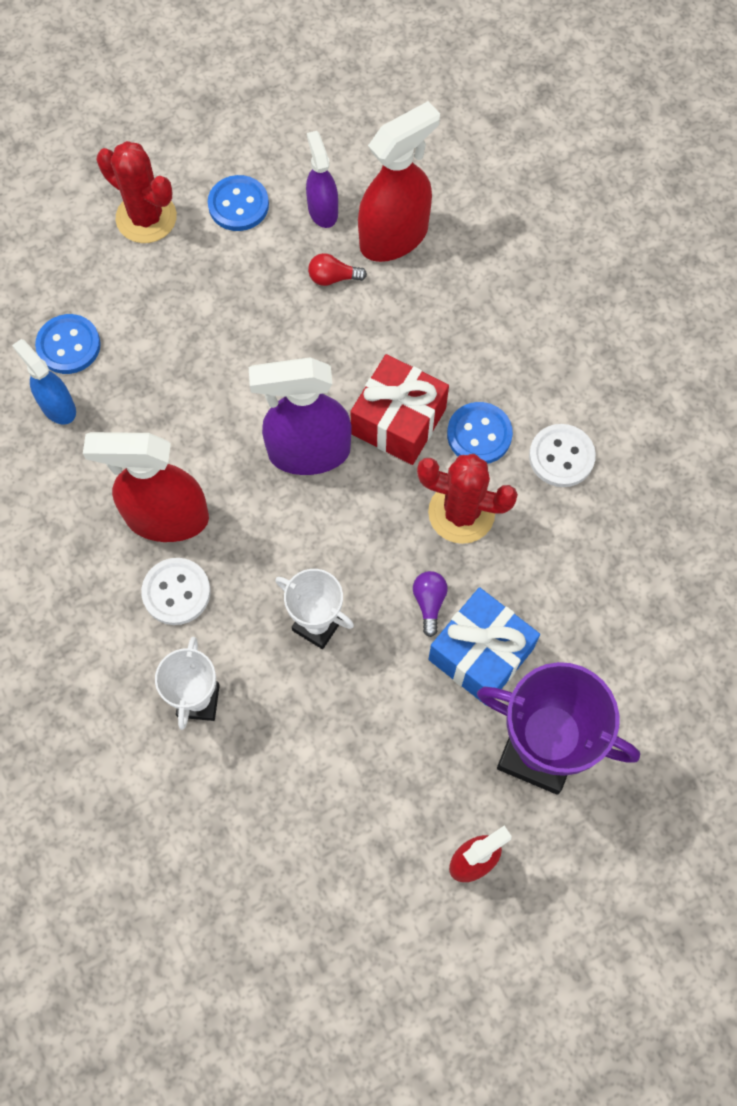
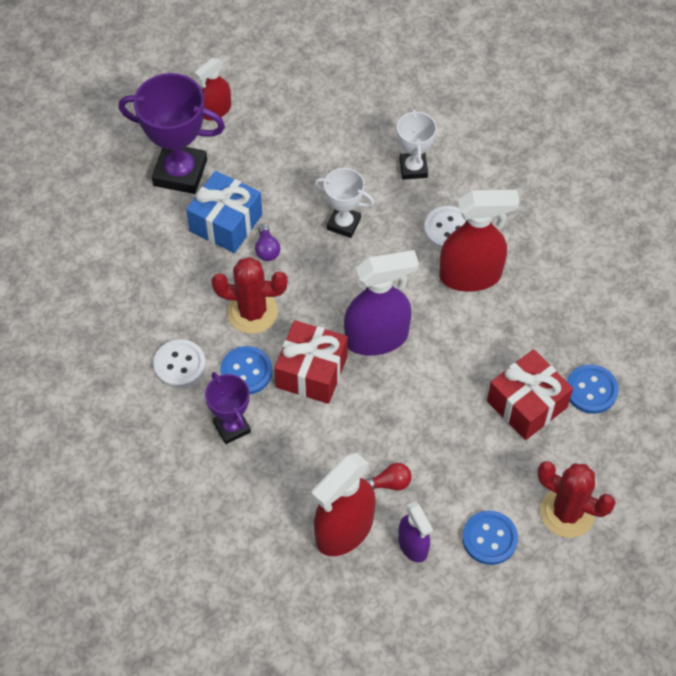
camera: 170 degrees right, 10 degrees down
(58, 406) = (581, 341): blue spray bottle -> none
(150, 341) = (527, 404): none -> red gift
(505, 369) = (232, 427): none -> purple trophy

